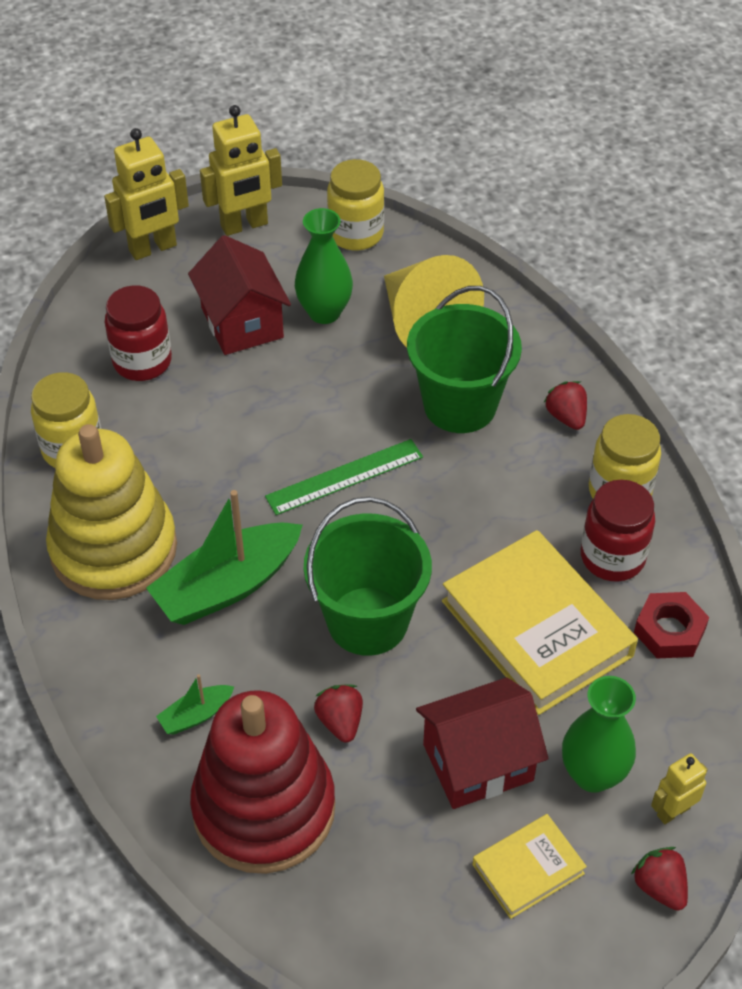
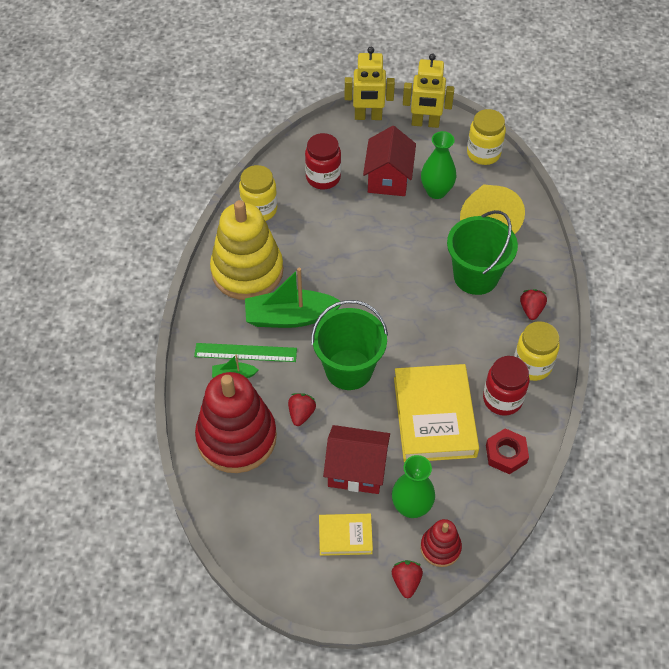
camera: 30 degrees right, 5 degrees up
(344, 476) = (387, 287): green ruler -> green ruler (245, 352)
(673, 811) = (440, 548): yellow robot -> red stacking toy

